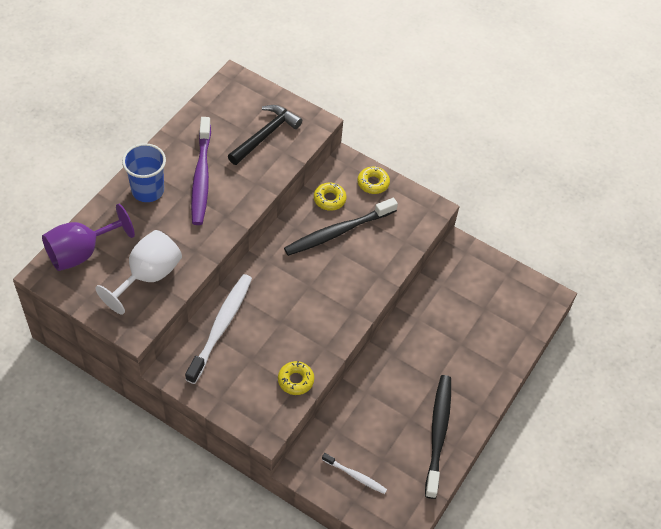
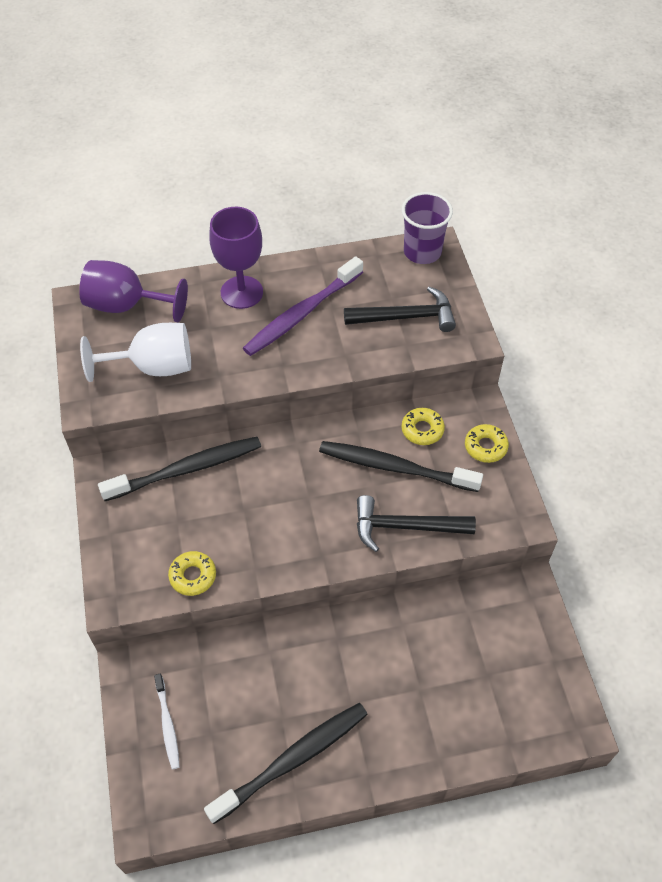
camera: 50 degrees right, 0 degrees up
(148, 190) = (241, 292): blue cup -> purple goblet
(221, 326) = (187, 469): white toothbrush -> black toothbrush
(230, 88) = (422, 252): none -> purple cup
(378, 260) = (405, 527): none -> black hammer

